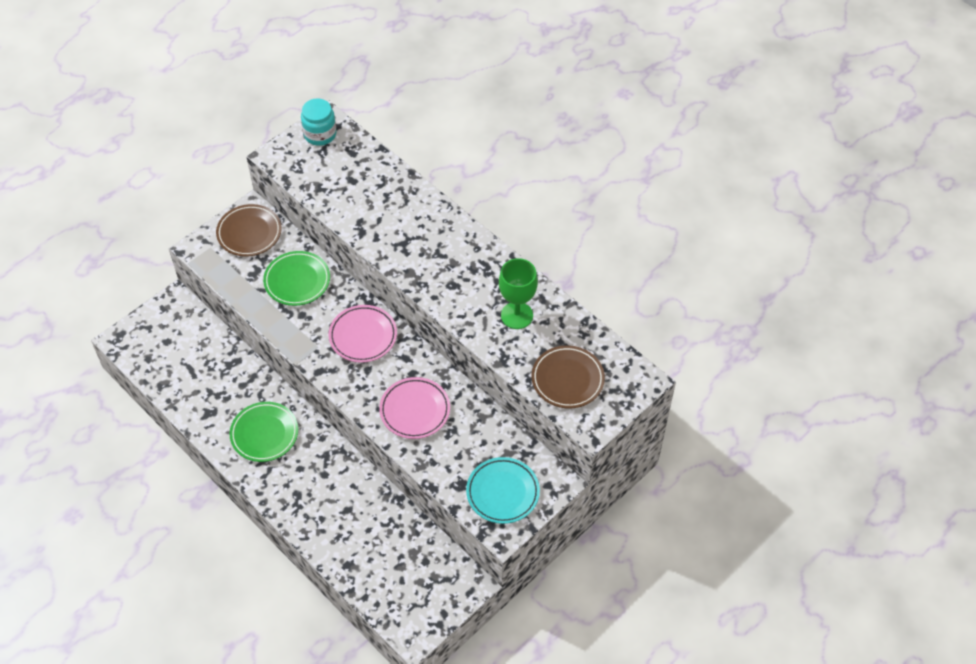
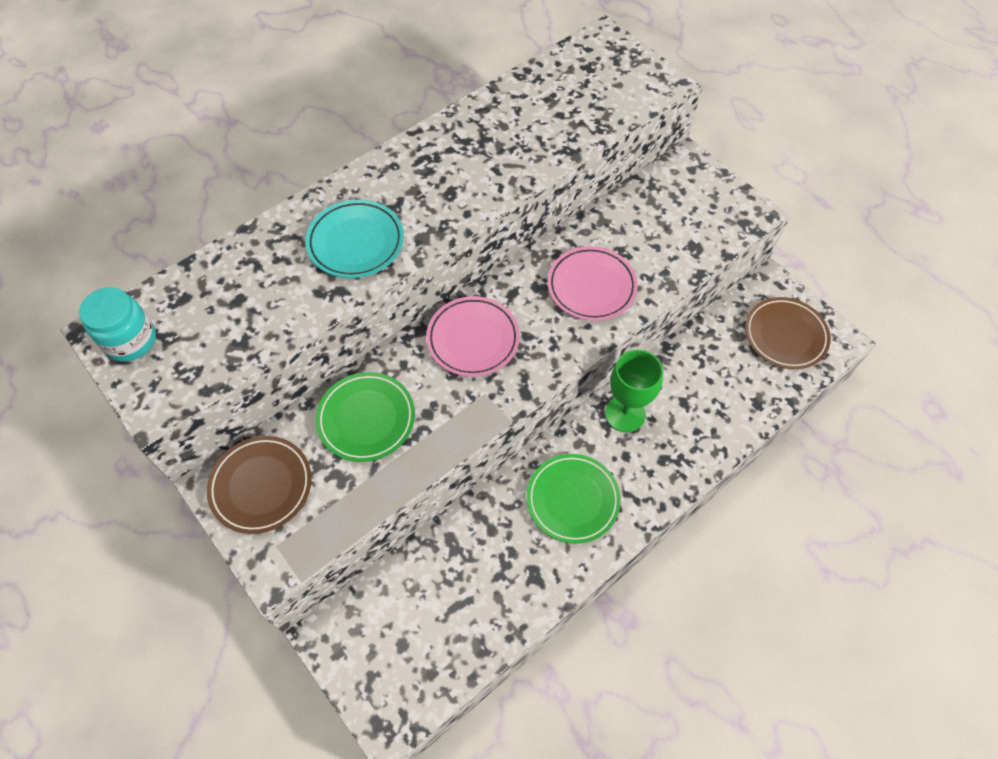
camera: 85 degrees left, 5 degrees up
(502, 492) = (703, 209): turquoise plate -> turquoise plate (356, 242)
(517, 315) = (505, 134): green goblet -> green goblet (625, 414)
(567, 379) = (601, 97): brown plate -> brown plate (785, 336)

